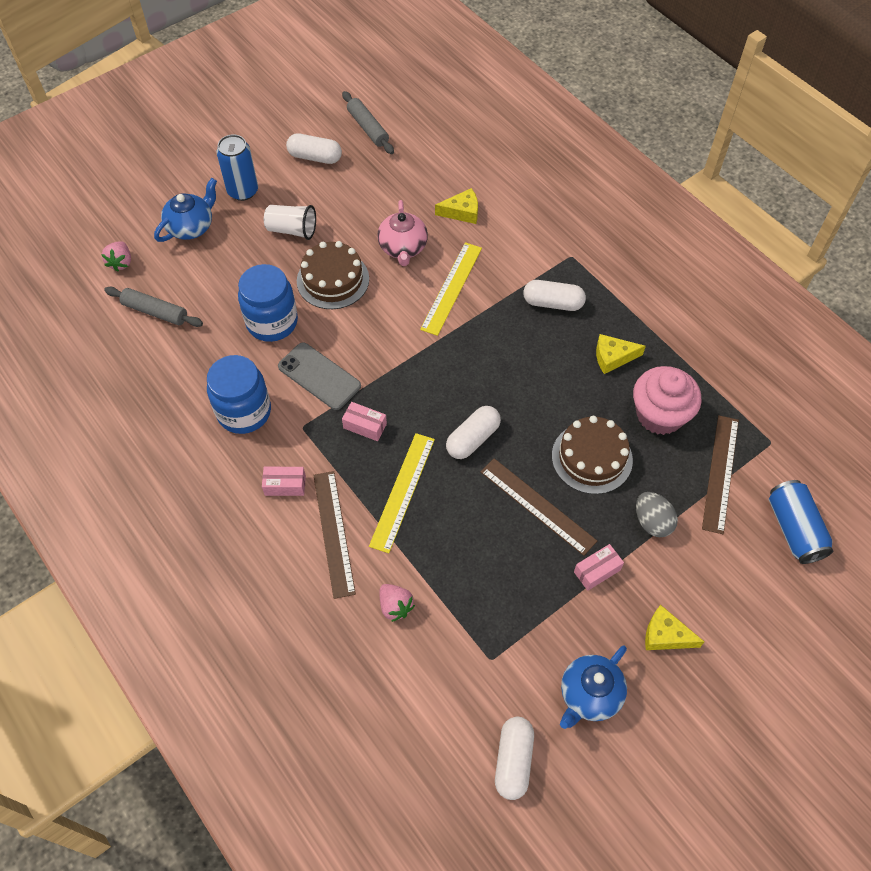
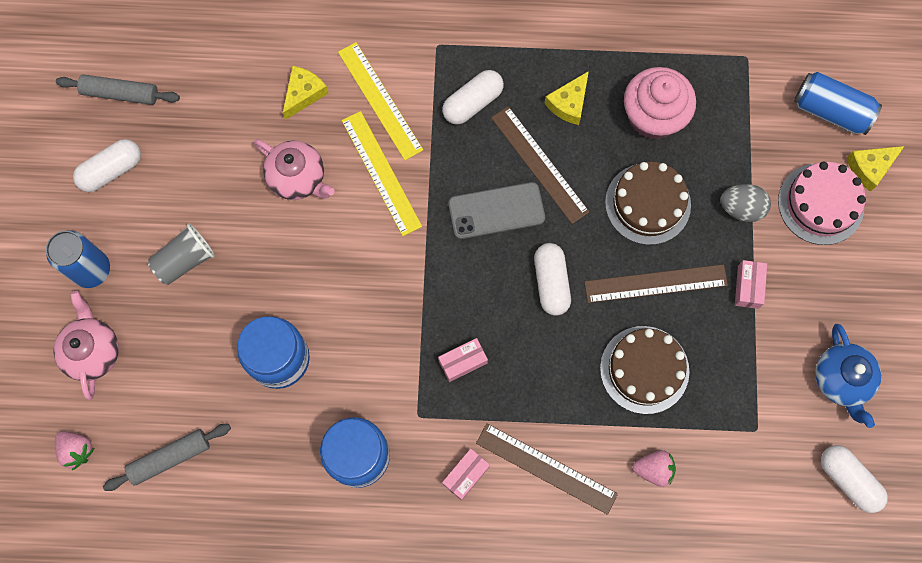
camera: 50 degrees left, 15 degrees up
(191, 227) = (93, 351): blue teapot -> pink teapot
(292, 230) = (185, 260): white cup -> grey cup
(319, 376) = (376, 361): grey phone -> grey phone (496, 211)
(333, 280) = (279, 268): brown cake -> brown cake (644, 369)
(402, 491) = (553, 381): yellow ruler -> yellow ruler (380, 100)
(665, 635) = (838, 283): yellow cheese -> yellow cheese (870, 167)
(714, 575) = (820, 204): none -> pink cake
(720, 473) = (741, 119): brown ruler -> brown ruler (539, 164)

